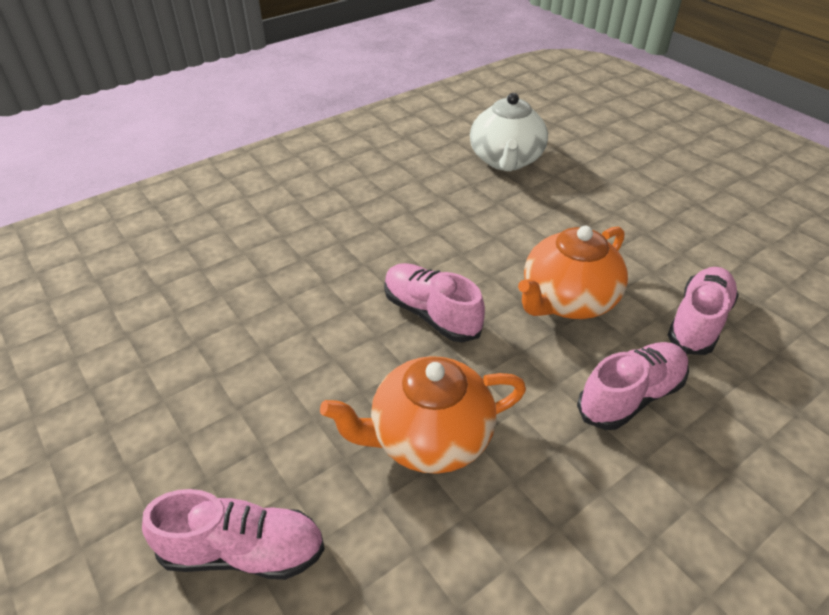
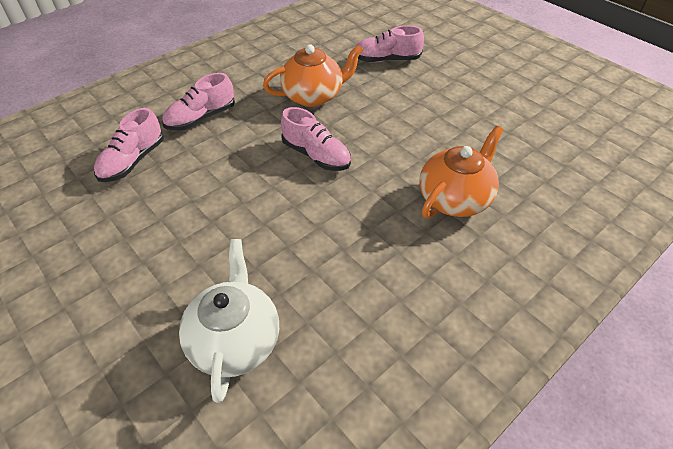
camera: 175 degrees right, 5 degrees up
(567, 301) = (219, 170): orange teapot -> orange teapot (455, 198)

